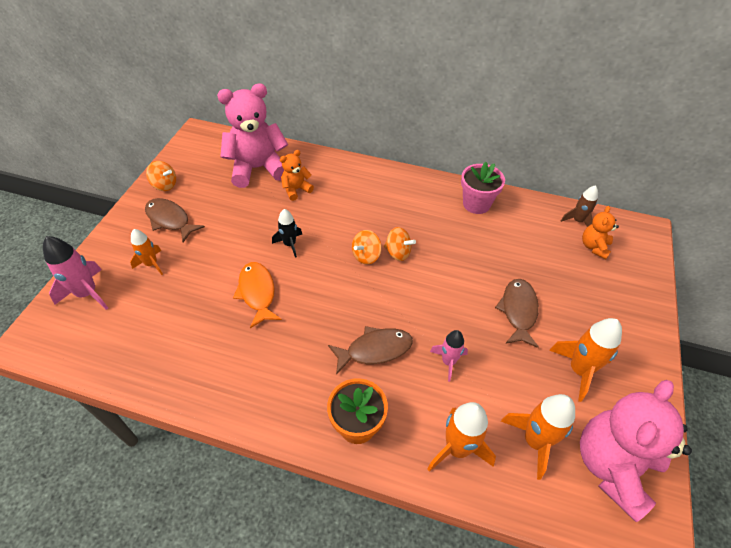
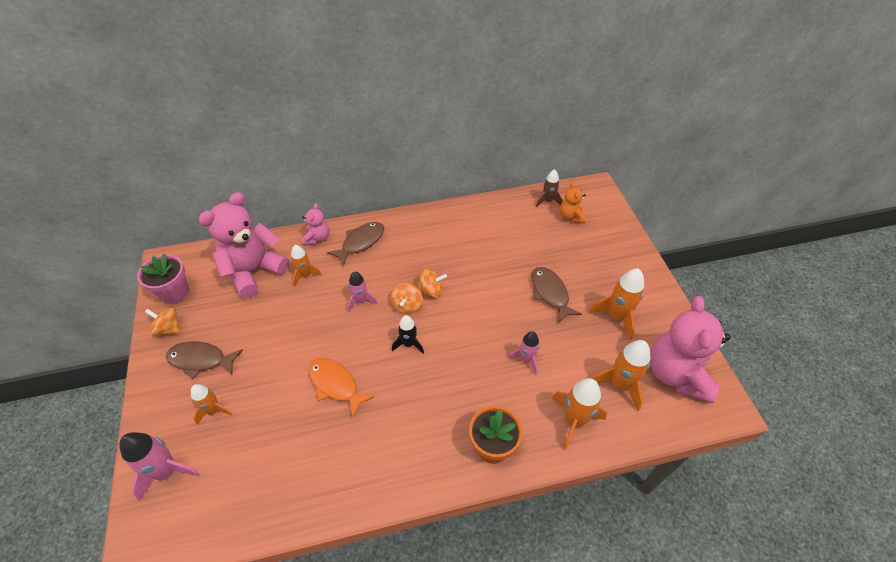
camera: 30 degrees left, 0 degrees up
(165, 185) = (169, 329): orange spinning top -> orange spinning top turned 150 degrees counterclockwise
(290, 244) = (334, 327): black rocket -> black rocket (409, 344)
(296, 189) = (305, 275): orange teddy bear -> orange rocket
(327, 163) = (317, 238): none -> pink teddy bear
(327, 232) = (360, 301): none -> pink rocket
(375, 350) = (466, 380): brown fish -> brown fish (361, 242)
(476, 204) = (466, 220): pink flower pot -> pink flower pot (174, 292)

